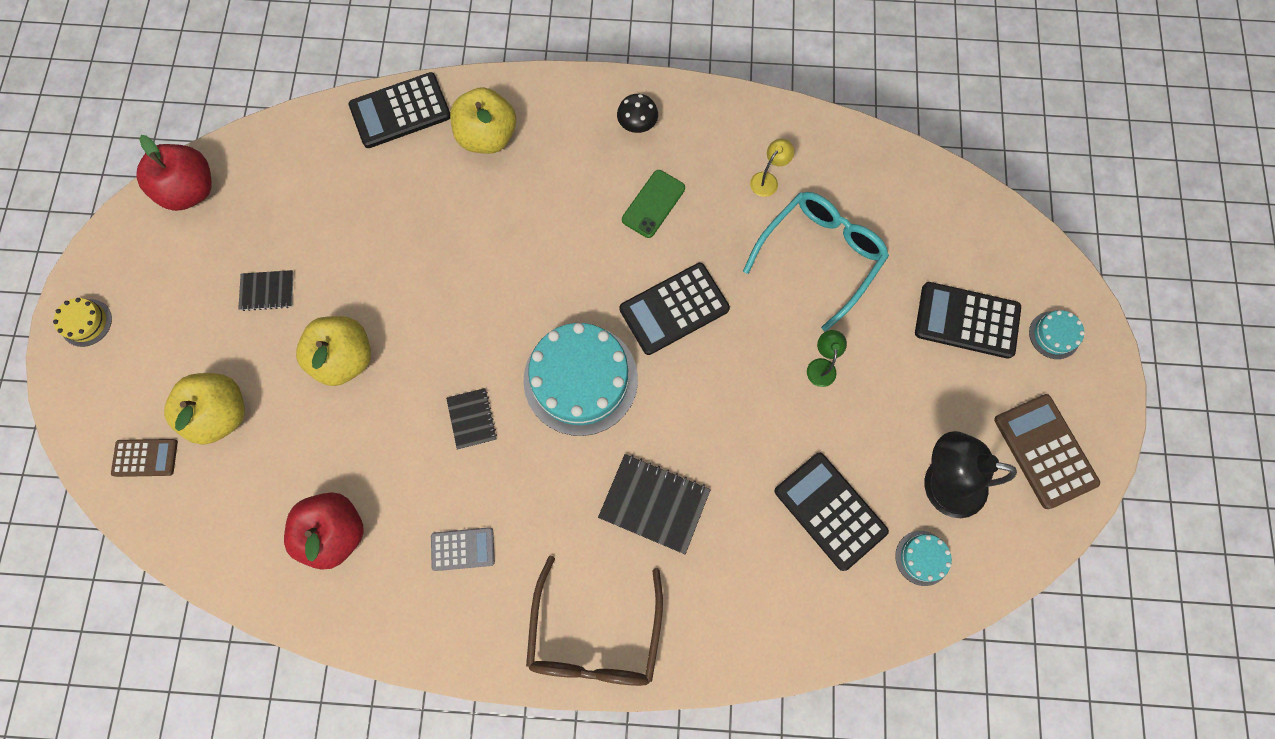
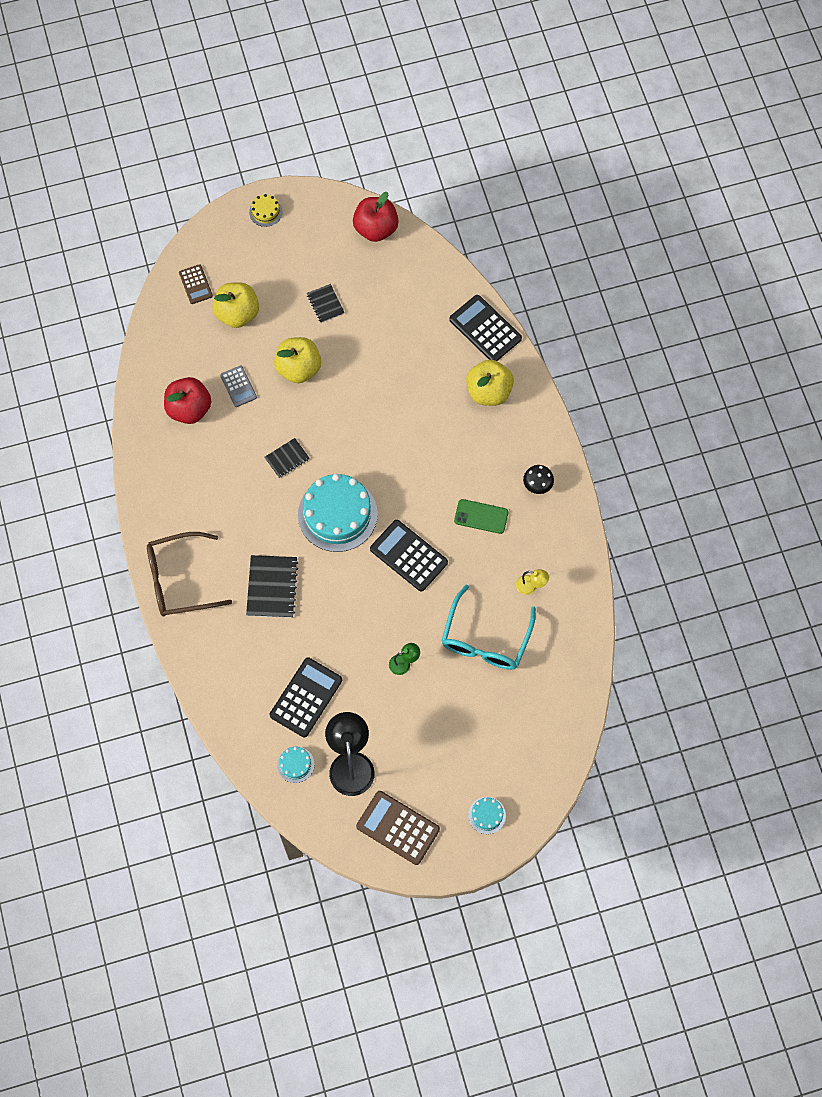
camera: 70 degrees right, 5 degrees down
(463, 549) = (204, 485): grey calculator -> grey calculator (238, 386)
(820, 256) = (485, 639): turquoise glasses -> turquoise glasses turned 90 degrees clockwise
(966, 320) = (475, 752): black calculator -> none
(1045, 451) = (398, 827): brown calculator -> brown calculator turned 105 degrees counterclockwise

